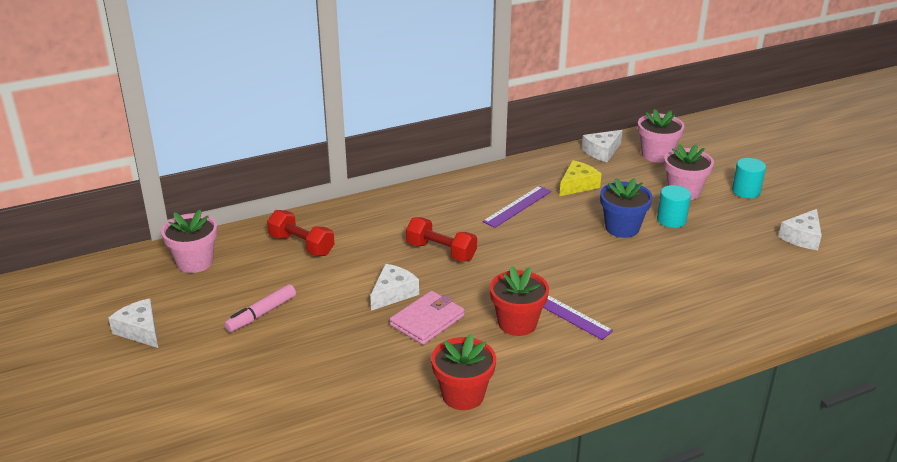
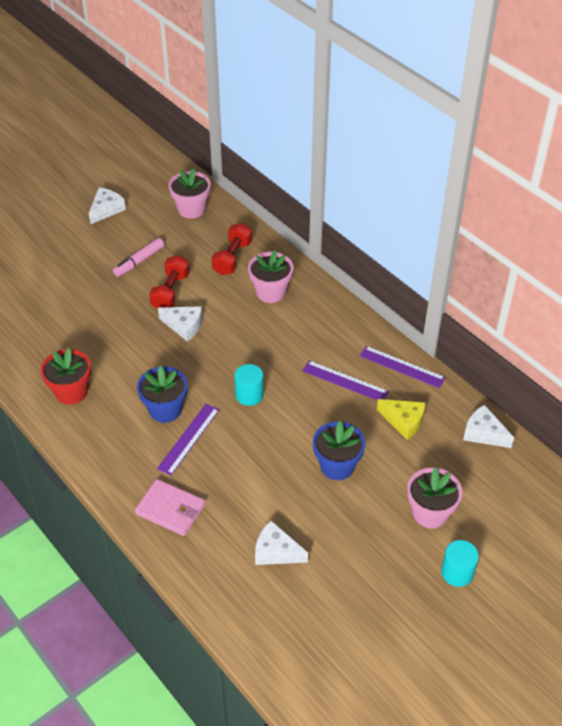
camera: 75 degrees right, 15 degrees up
(261, 314) = (139, 261): pink marker -> pink marker turned 75 degrees counterclockwise
(427, 320) = (154, 354): pink wallet -> pink wallet (170, 509)
(441, 251) = (252, 342): red dumbbell -> red dumbbell (170, 292)
(511, 174) = (402, 367): none -> purple ruler
(517, 323) = (165, 409): red flower pot -> blue flower pot
(656, 155) = (500, 483): pink flower pot -> pink flower pot (270, 292)
(671, 220) = (368, 506): turquoise cylinder -> turquoise cylinder (249, 395)
(802, 237) = (379, 628): white cheese -> white cheese (276, 551)

